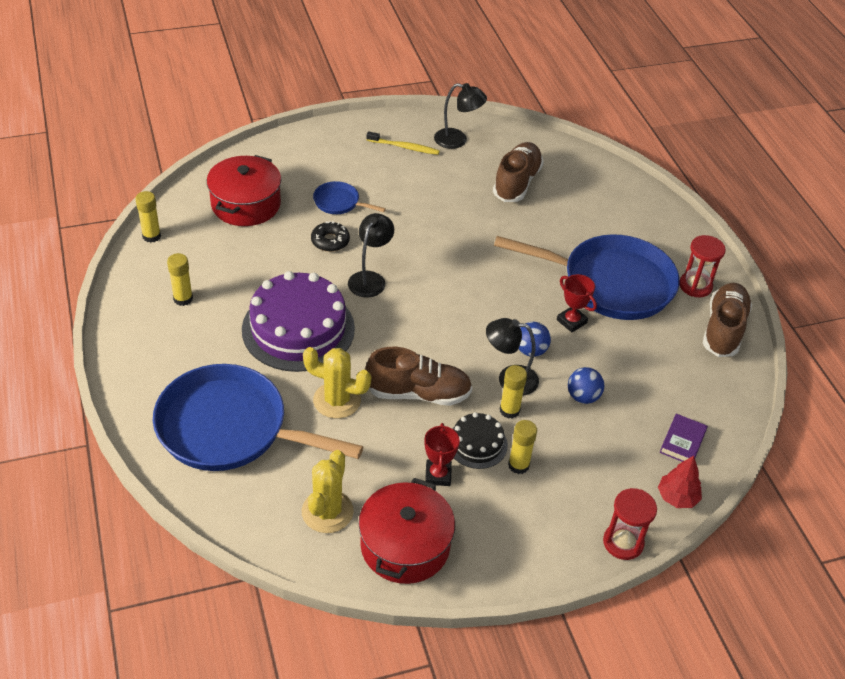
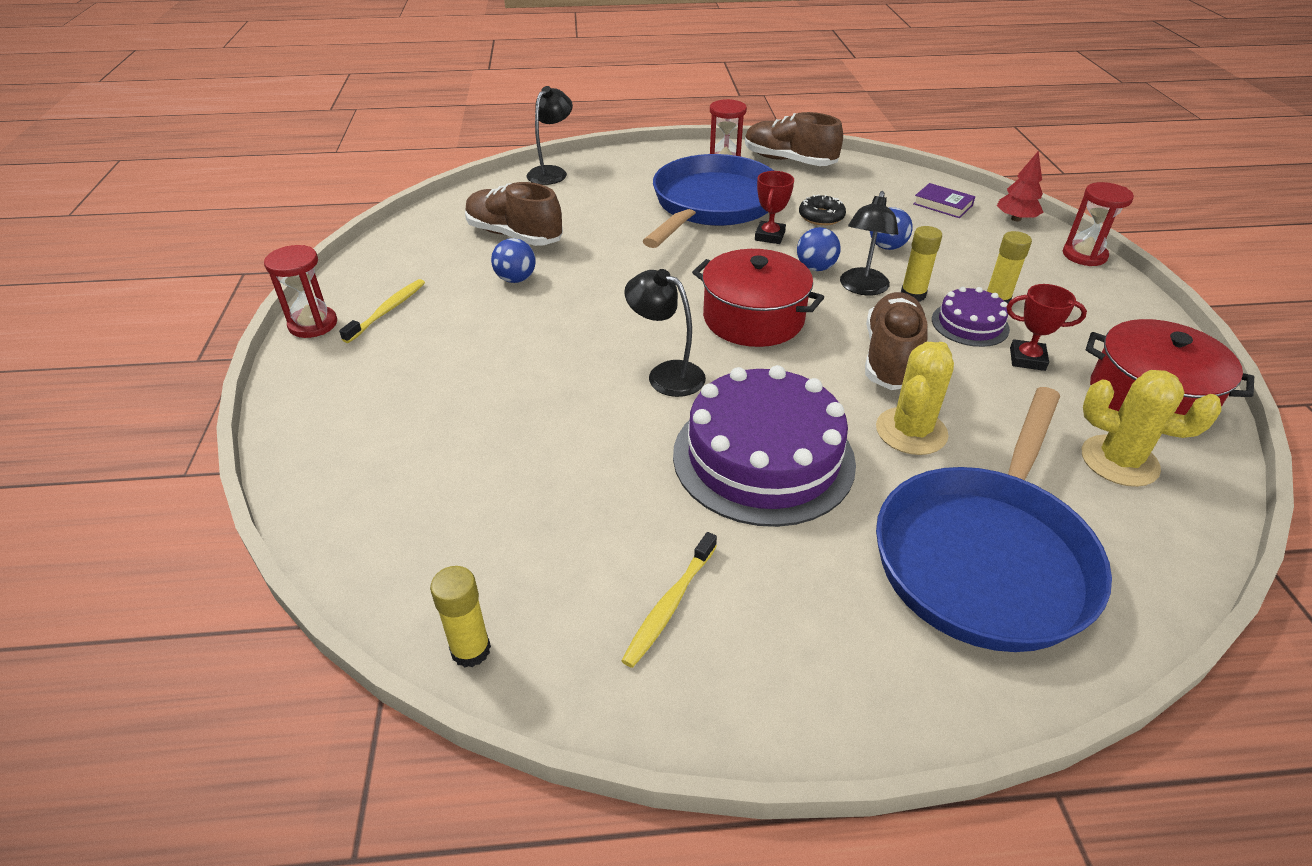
camera: 75 degrees left, 5 degrees down
(183, 299) = (670, 605): yellow glue stick -> yellow toothbrush
(246, 204) = (436, 496): red pot -> red pot (753, 318)
(330, 241) = (571, 405): black donut -> black donut (821, 217)
(339, 202) = (484, 386): blue pan -> none
(381, 122) = (313, 324): none -> red hourglass
(457, 140) = (401, 266): black lamp -> black lamp (551, 172)
(459, 194) = (516, 279): none -> blue ball
(477, 444) = (970, 324): black cake -> purple cake
(571, 321) = (769, 236): red trophy -> red trophy turned 45 degrees counterclockwise

